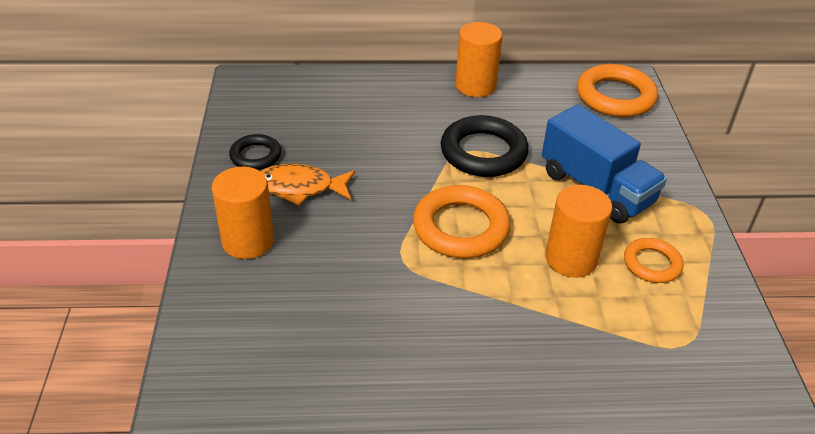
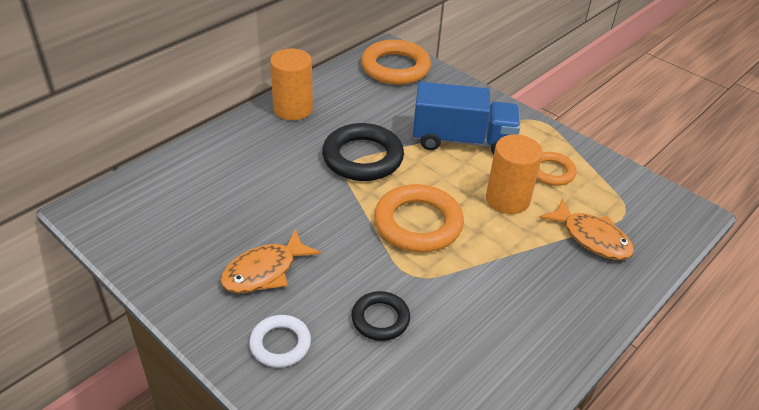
camera: 45 degrees left, 0 degrees up
(248, 241) = (280, 344): orange cylinder -> white ring
(255, 156) = (190, 269): black ring -> black ring (380, 319)
(611, 341) = (591, 238): none -> orange fish

